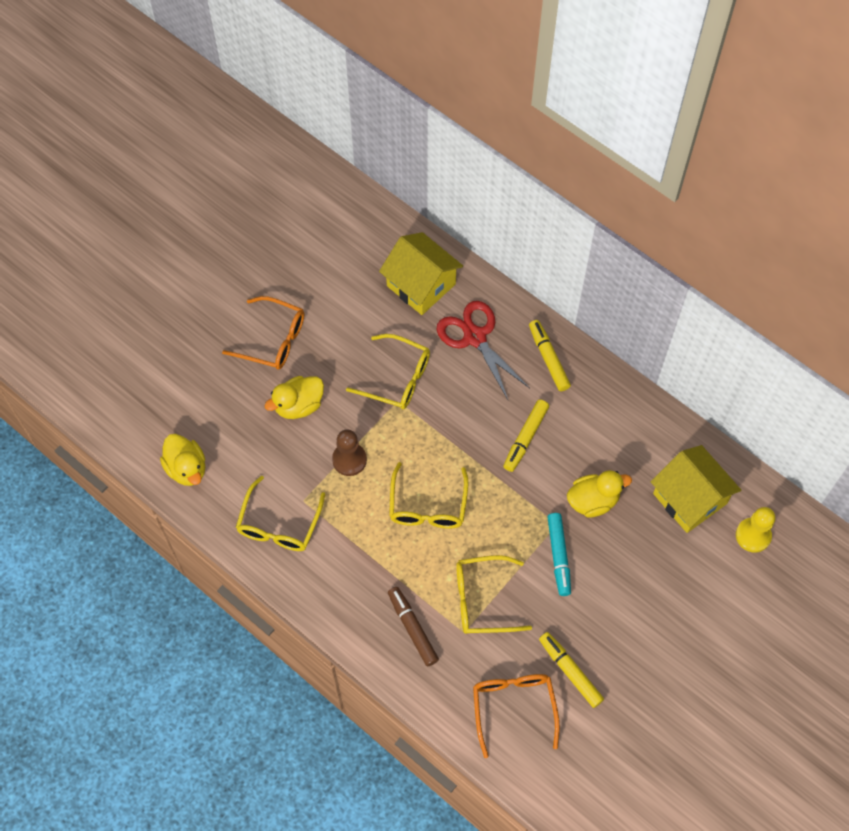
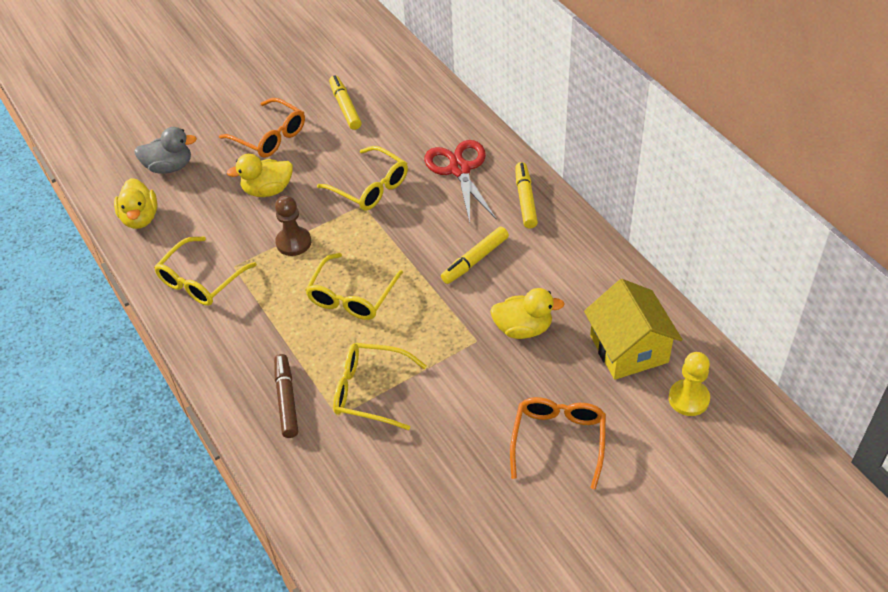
camera: 20 degrees right, 15 degrees down
(187, 400) = (169, 167): none -> grey duck
(421, 285) = (426, 120): yellow house -> none
(514, 708) = (358, 501): orange glasses -> orange glasses (558, 441)
(558, 556) = (467, 370): turquoise marker -> none
(570, 671) = (435, 481): yellow marker -> yellow marker (345, 107)

